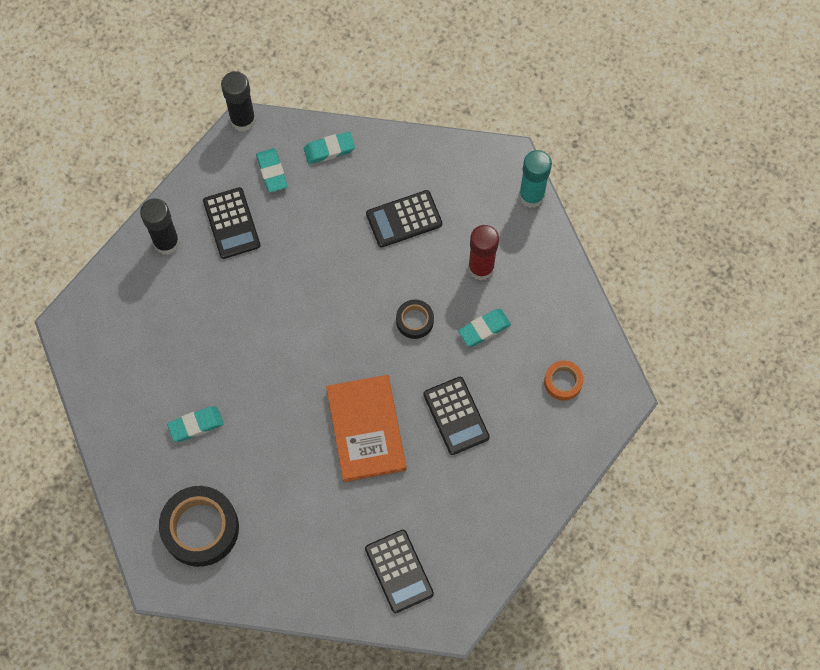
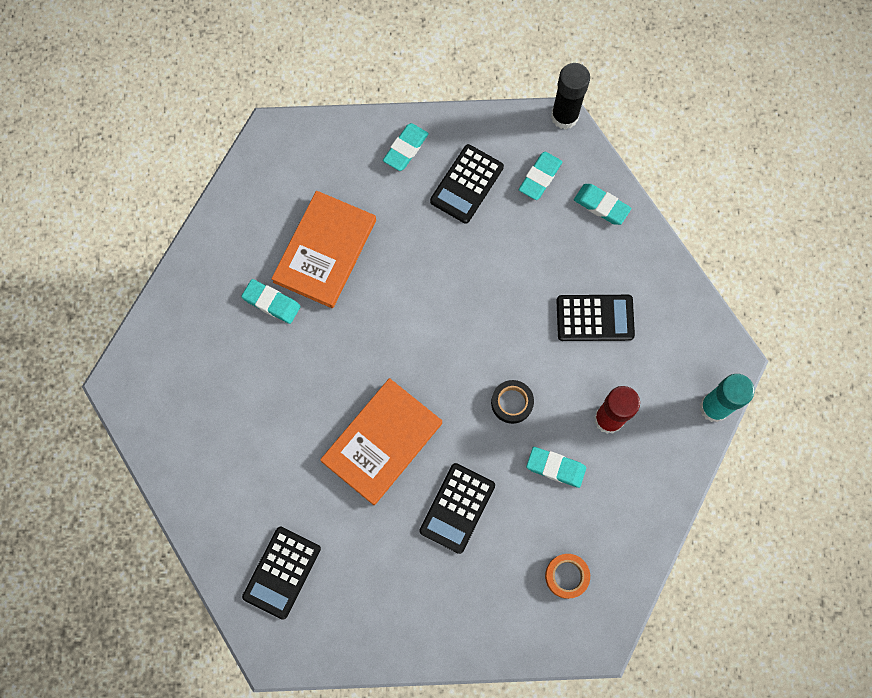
camera: 50 degrees right, 5 degrees up
(166, 242) = (405, 149): black glue stick -> turquoise eraser
(191, 358) = (325, 251): none -> orange book
(200, 528) = (189, 379): black tape -> none
(404, 219) = (595, 318): black calculator -> black calculator turned 150 degrees clockwise

